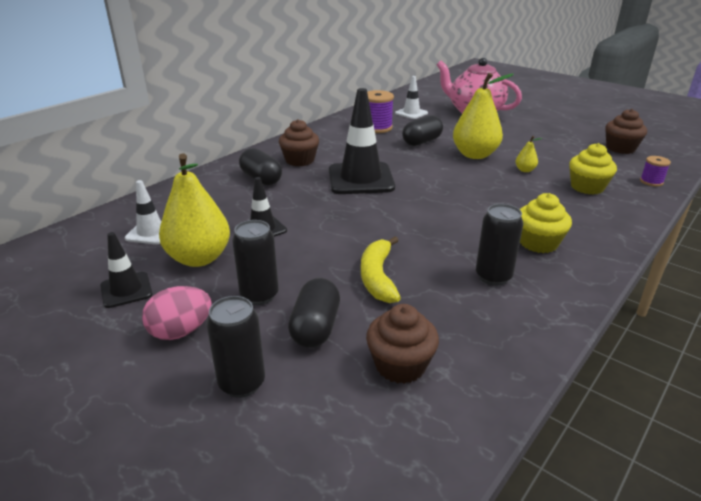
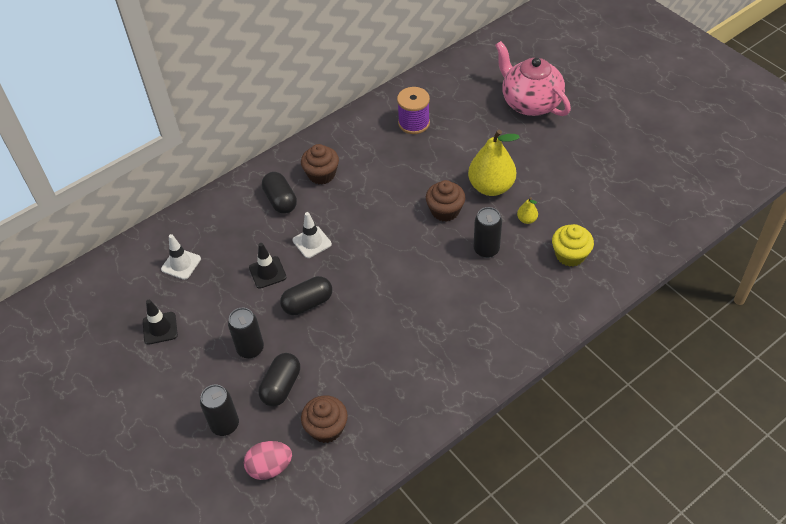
camera: 15 degrees right, 20 degrees up
(181, 331) = (193, 375): pink egg -> pink egg (270, 467)
(199, 258) = (214, 301): yellow pear -> none
(361, 179) = (368, 213): black traffic cone -> none
(378, 277) = (340, 343): yellow banana -> none
(411, 113) = (460, 97): white traffic cone -> white traffic cone (312, 242)
(422, 142) = (449, 156): black capsule -> black capsule (308, 303)
(493, 277) = (426, 357): black can -> black can (486, 249)
(538, 243) = (482, 324): yellow cupcake -> none
(620, 148) = (646, 194): brown cupcake -> brown cupcake (445, 211)
(651, 182) = (637, 255): purple spool -> none

